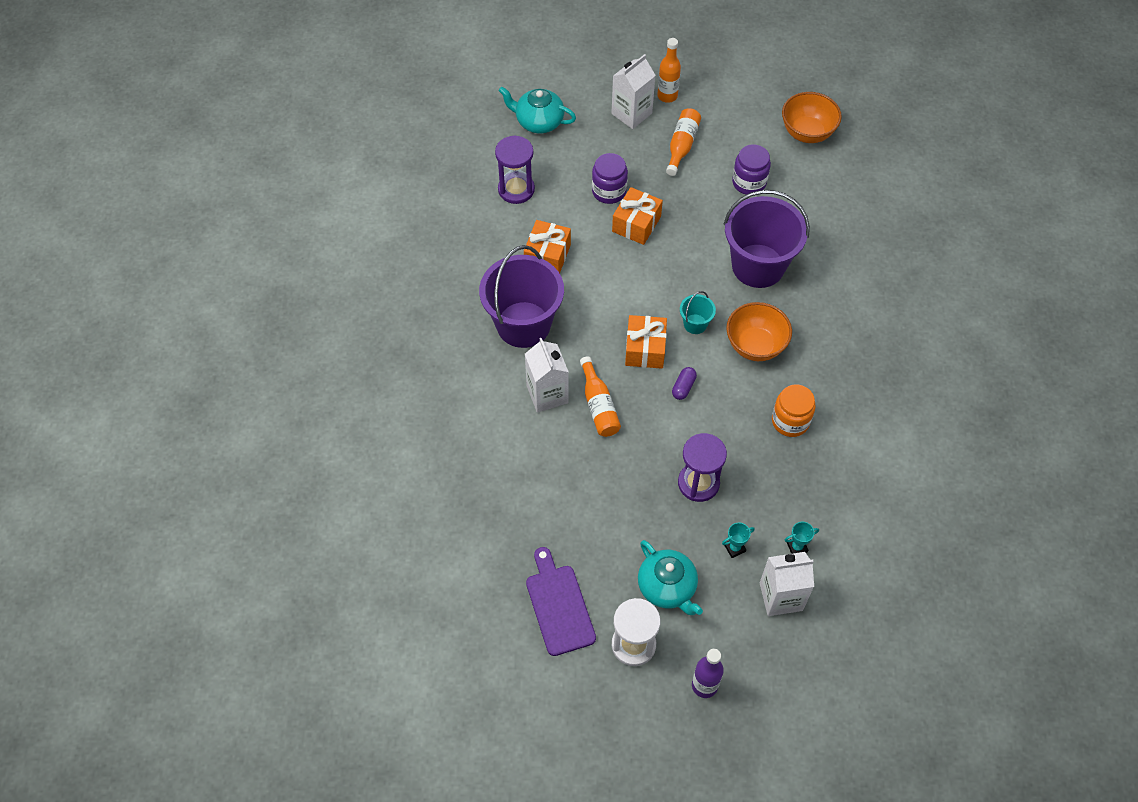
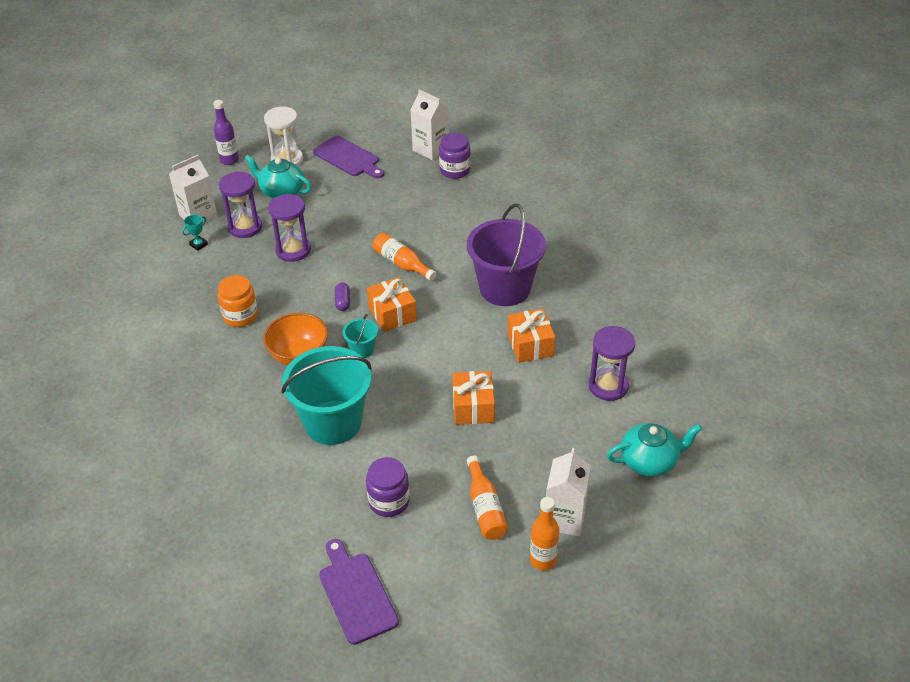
camera: 150 degrees right, 15 degrees down
(547, 394) = (447, 254): white carton -> white carton (430, 149)
(609, 191) = (522, 425): purple jar -> purple jar (455, 170)
(734, 548) = (245, 227): turquoise trophy -> purple hourglass
(758, 266) = (333, 422): purple bucket -> turquoise bucket
(807, 133) = (356, 594): orange bowl -> purple cutting board

